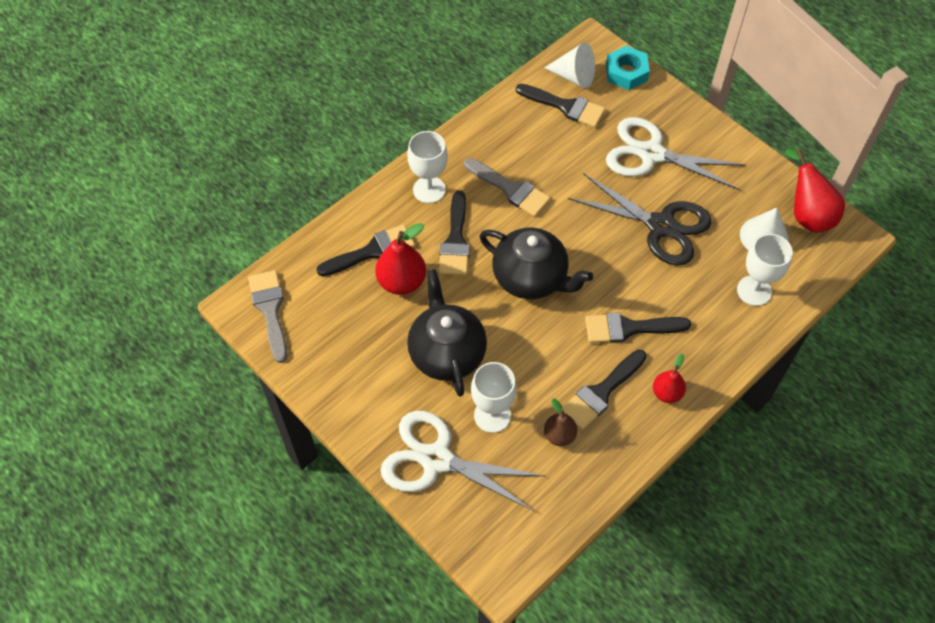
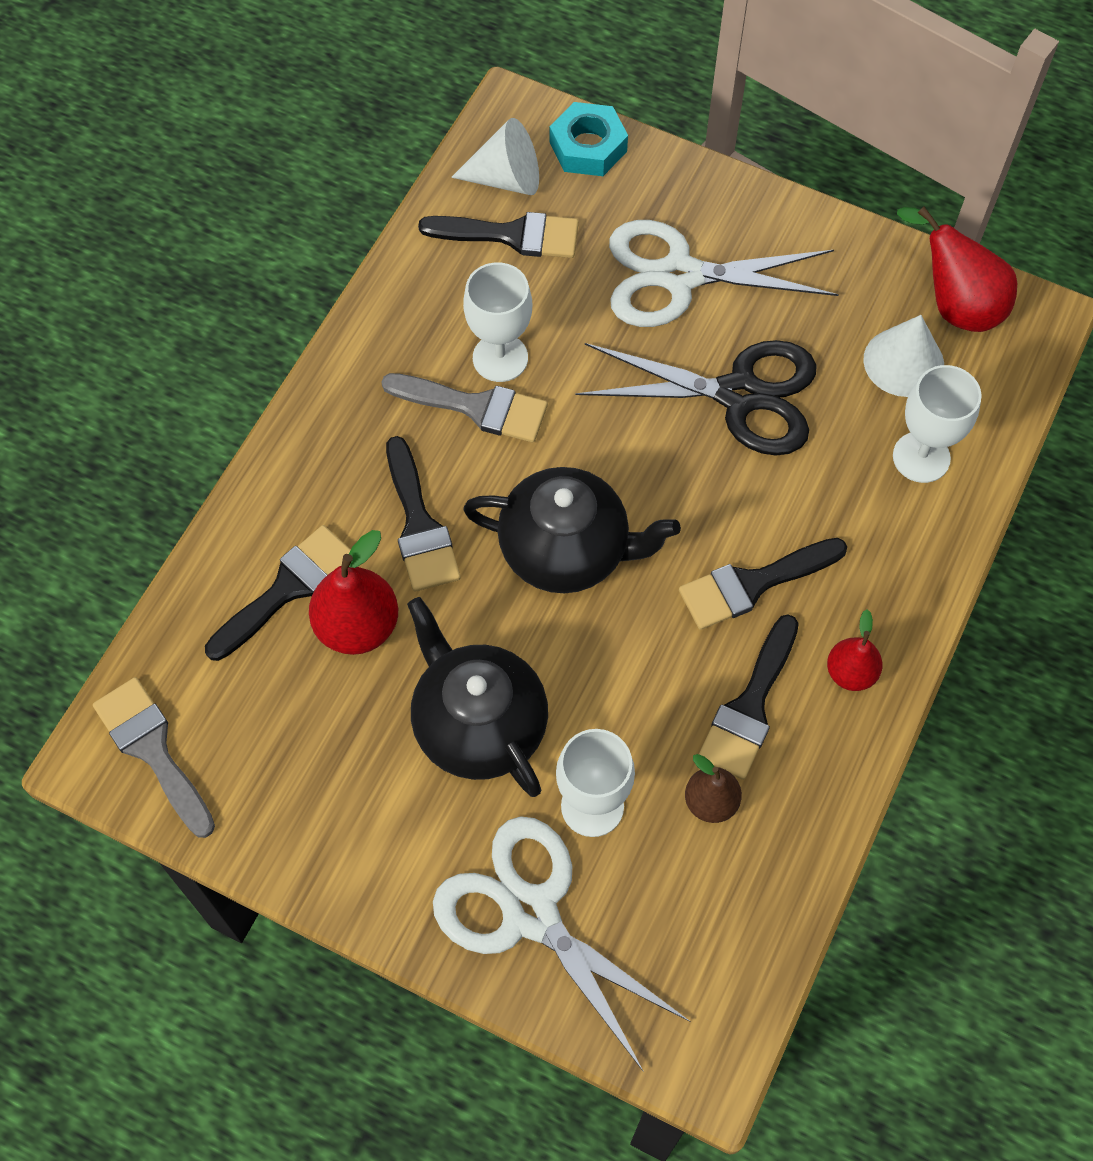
camera: 20 degrees left, 5 degrees up
(429, 190) = (341, 450): white goblet -> white goblet (500, 358)
(436, 459) = (530, 912): white scissors -> white scissors turned 45 degrees clockwise

